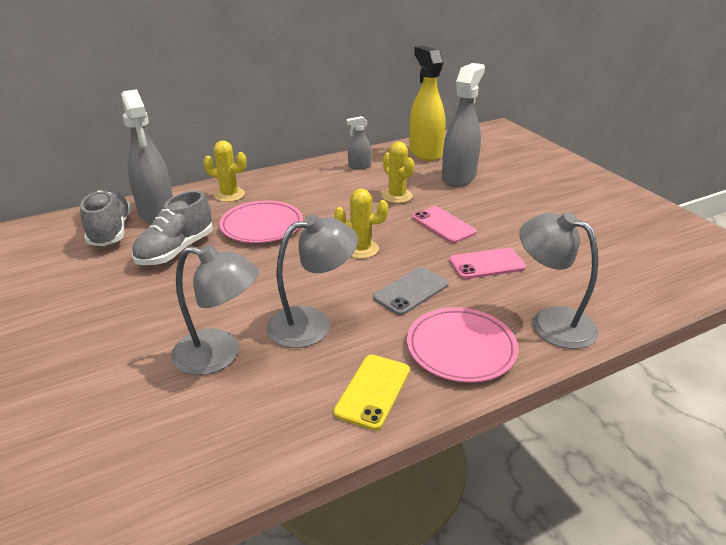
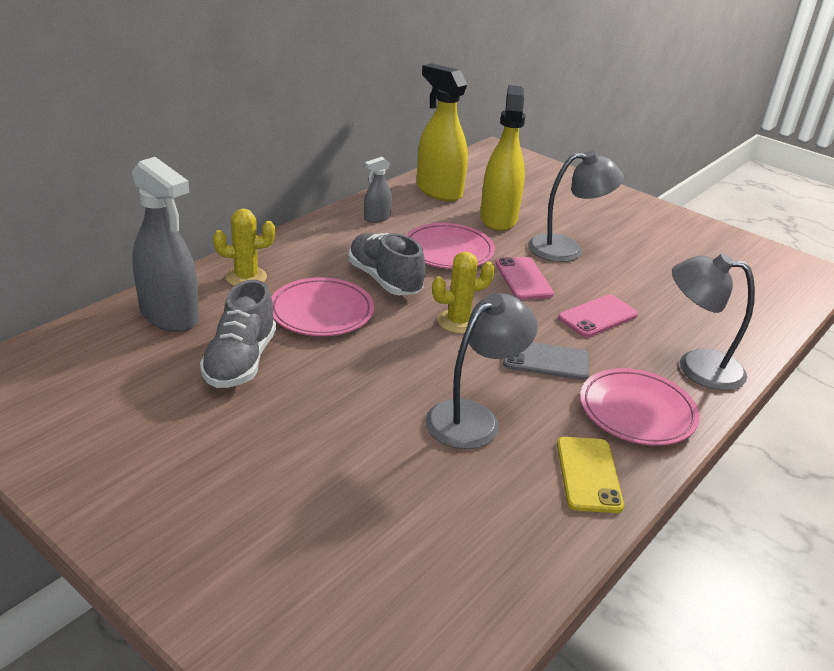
camera: 25 degrees left, 0 degrees up
(110, 231) = (128, 351): grey shoe -> grey shoe (384, 280)
(219, 355) = (402, 475): grey lamp -> grey lamp (566, 249)
(397, 196) = (448, 251): yellow cactus -> pink plate
(411, 291) = (546, 360): grey phone -> grey phone turned 75 degrees clockwise
(443, 225) = (523, 279): pink phone -> pink phone turned 45 degrees clockwise
(458, 177) = (498, 218): grey spray bottle -> yellow spray bottle

